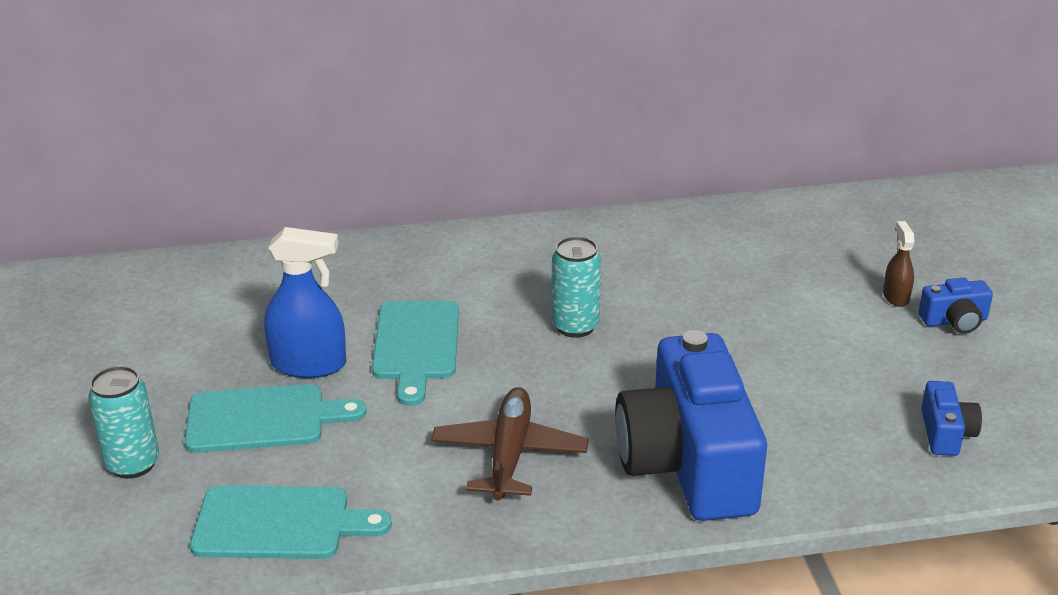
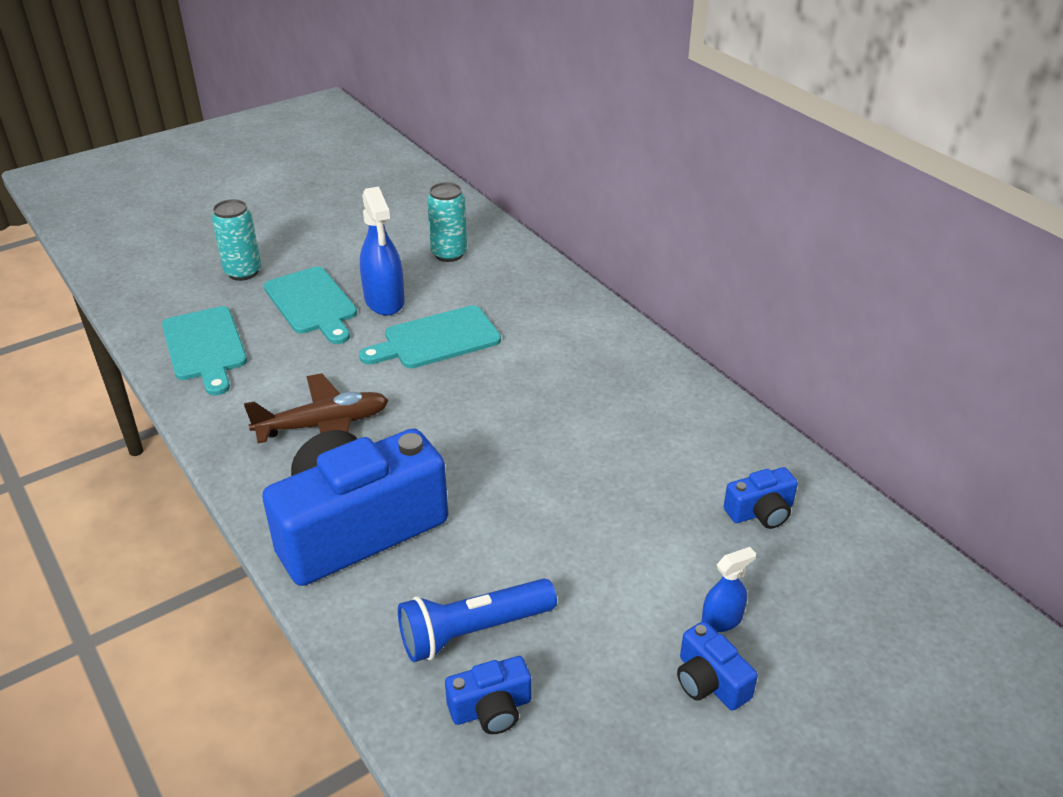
camera: 65 degrees right, 5 degrees up
(575, 326) = (515, 411): turquoise can -> turquoise can (449, 254)
(788, 242) = (760, 512): none -> blue camera
(856, 422) = (473, 631): none -> blue flashlight
(896, 297) = (722, 620): brown spray bottle -> blue spray bottle

